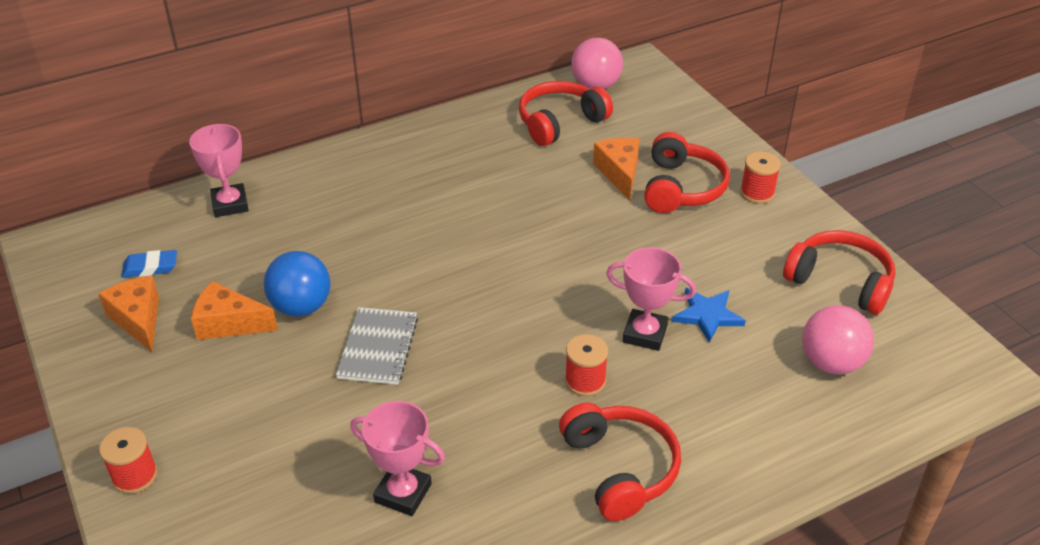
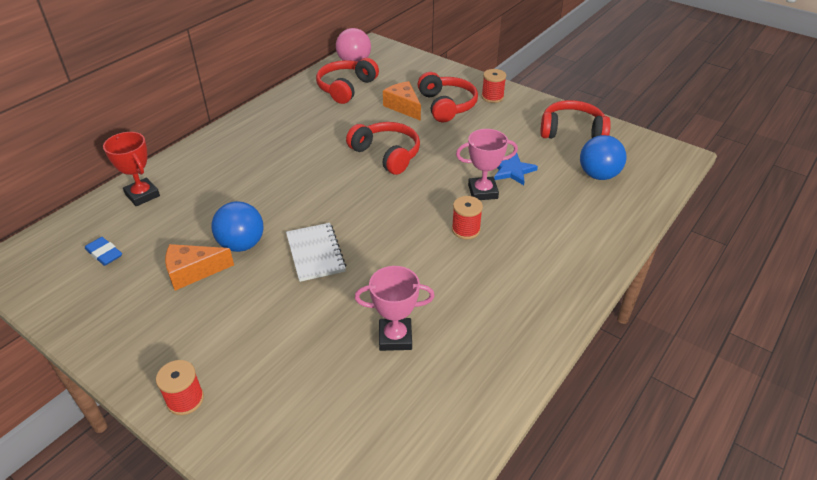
camera: 25 degrees left, 0 degrees up
(138, 319) = (117, 292): orange cheese -> none
(150, 267) = (104, 254): blue eraser -> blue eraser turned 75 degrees clockwise
(230, 204) = (142, 195): pink trophy -> red trophy
(378, 348) = (315, 253): grey notebook -> white notebook
(619, 468) = (522, 273): red headphones -> red headphones (386, 154)
(831, 363) = (598, 175): pink ball -> blue ball

